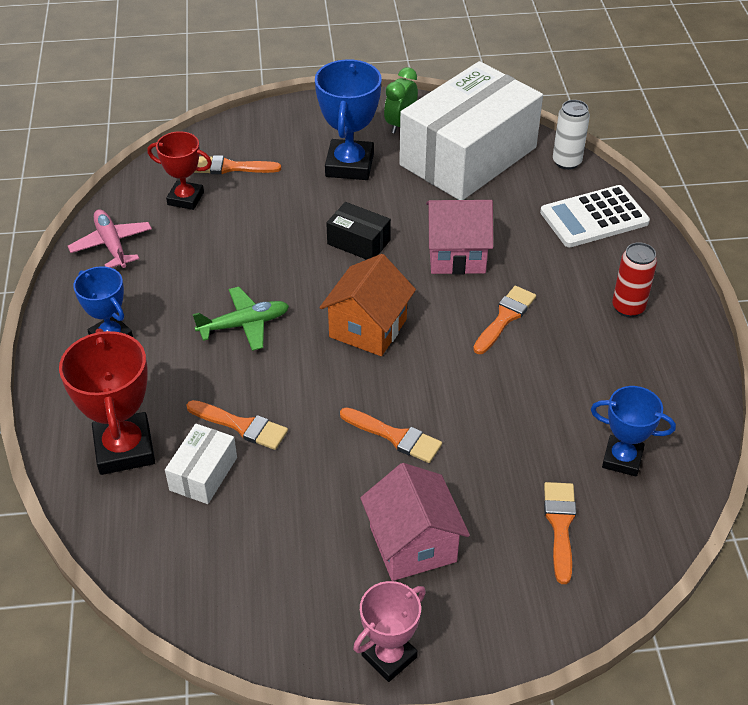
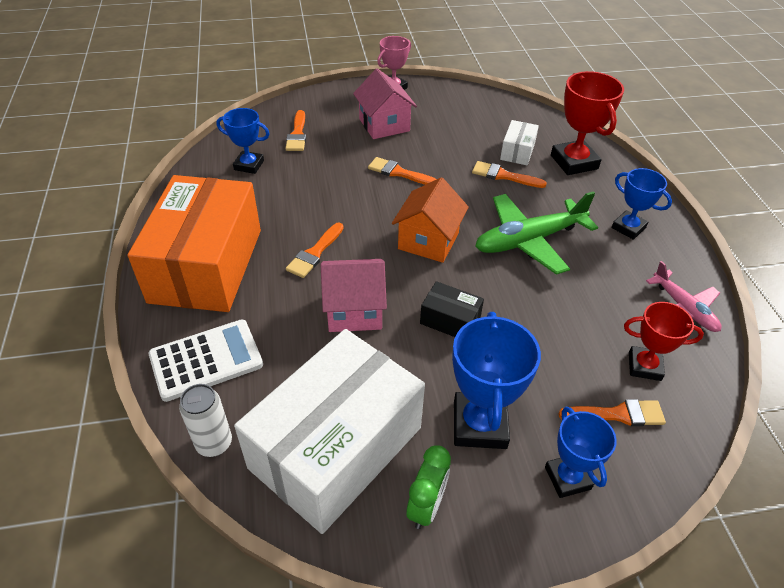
camera: 175 degrees right, 0 degrees up
(244, 324) = (529, 240): green plane -> green plane, size x1.64
(290, 134) = (567, 478): none -> blue trophy
(628, 307) = (206, 265): red can -> orange box

